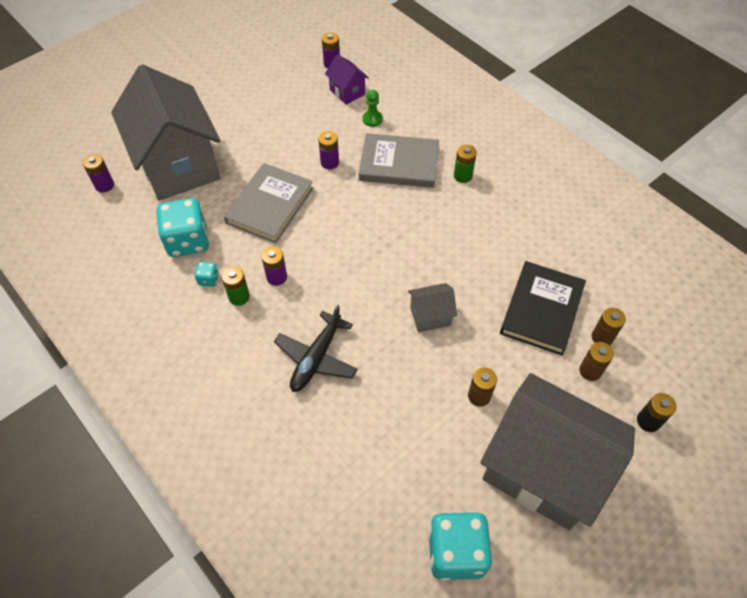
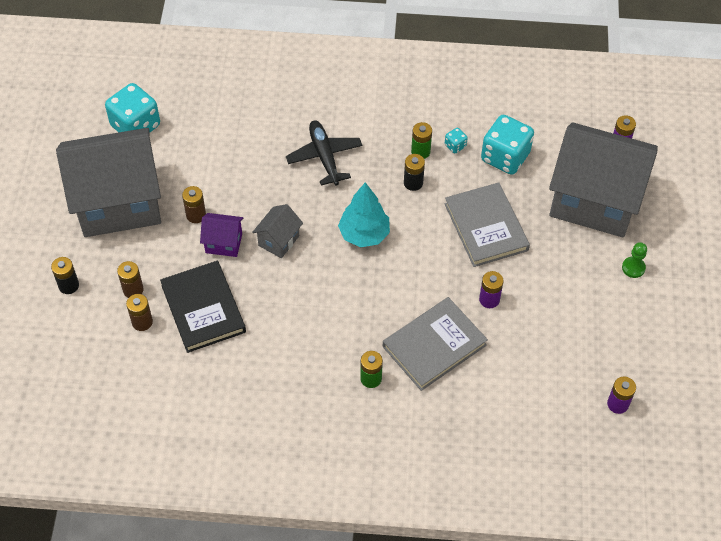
camera: 135 degrees right, 0 degrees up
(276, 277) = (413, 183): purple battery -> black battery
(347, 92) = (563, 383): purple house -> purple house (223, 243)
(360, 268) = (364, 234): none -> turquoise tree
(372, 119) = (507, 372): green pawn -> green pawn (633, 268)

